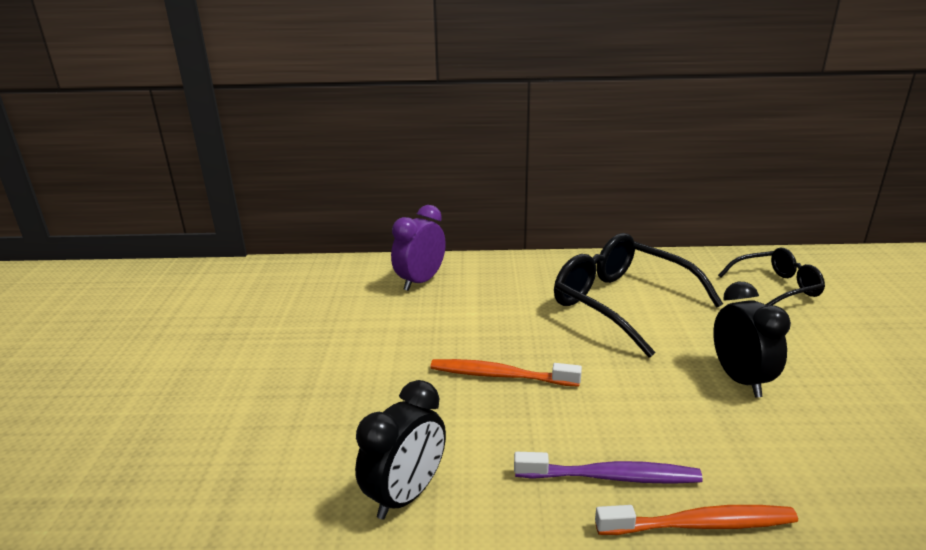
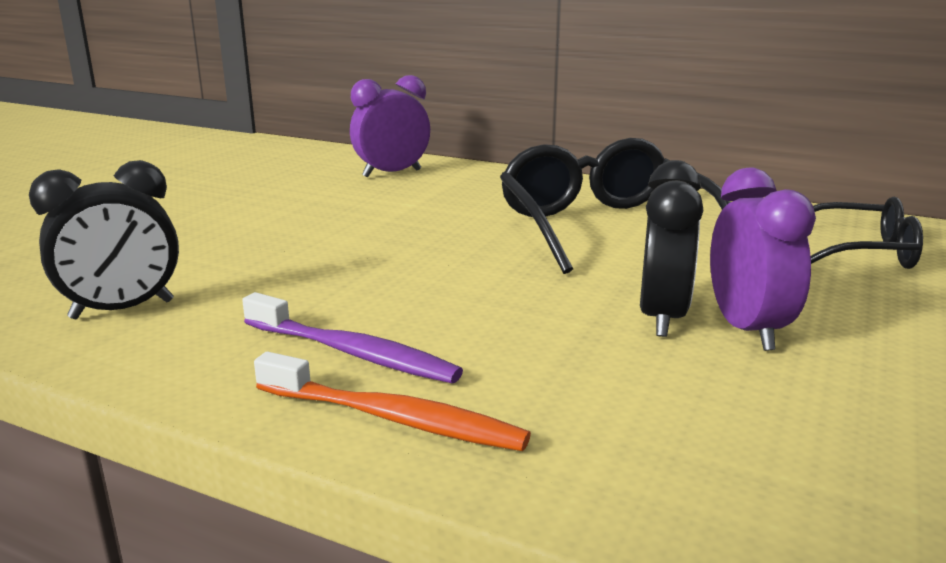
camera: 25 degrees right, 5 degrees down
(500, 375) = (361, 252): orange toothbrush -> none
(790, 375) = (747, 329): none -> purple clock

